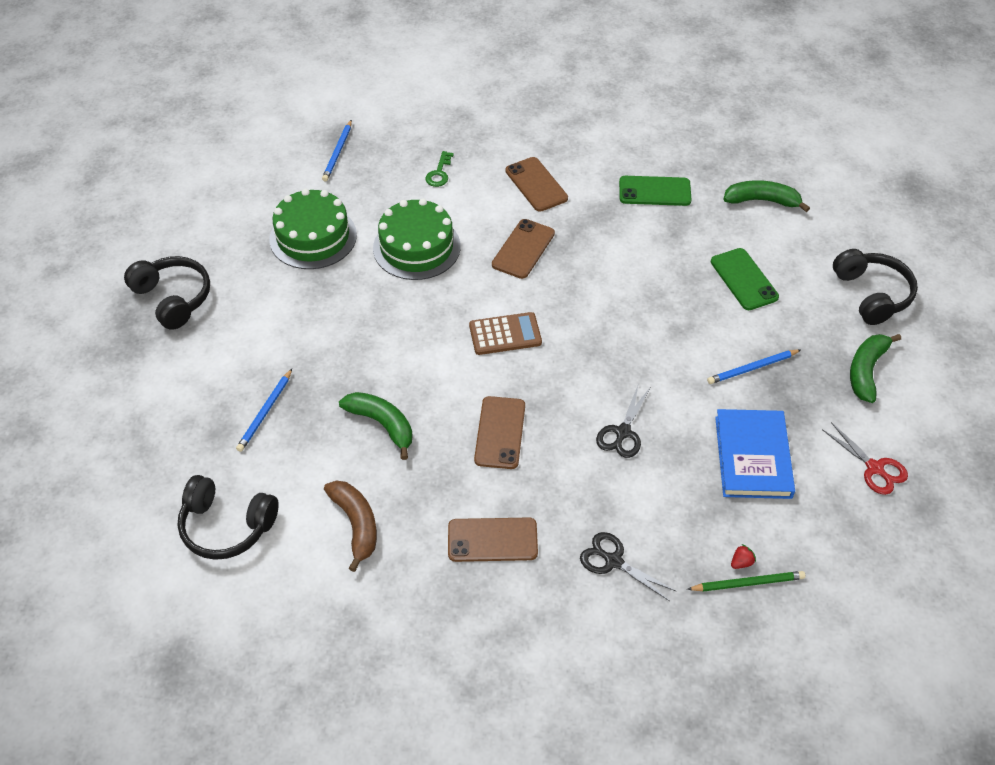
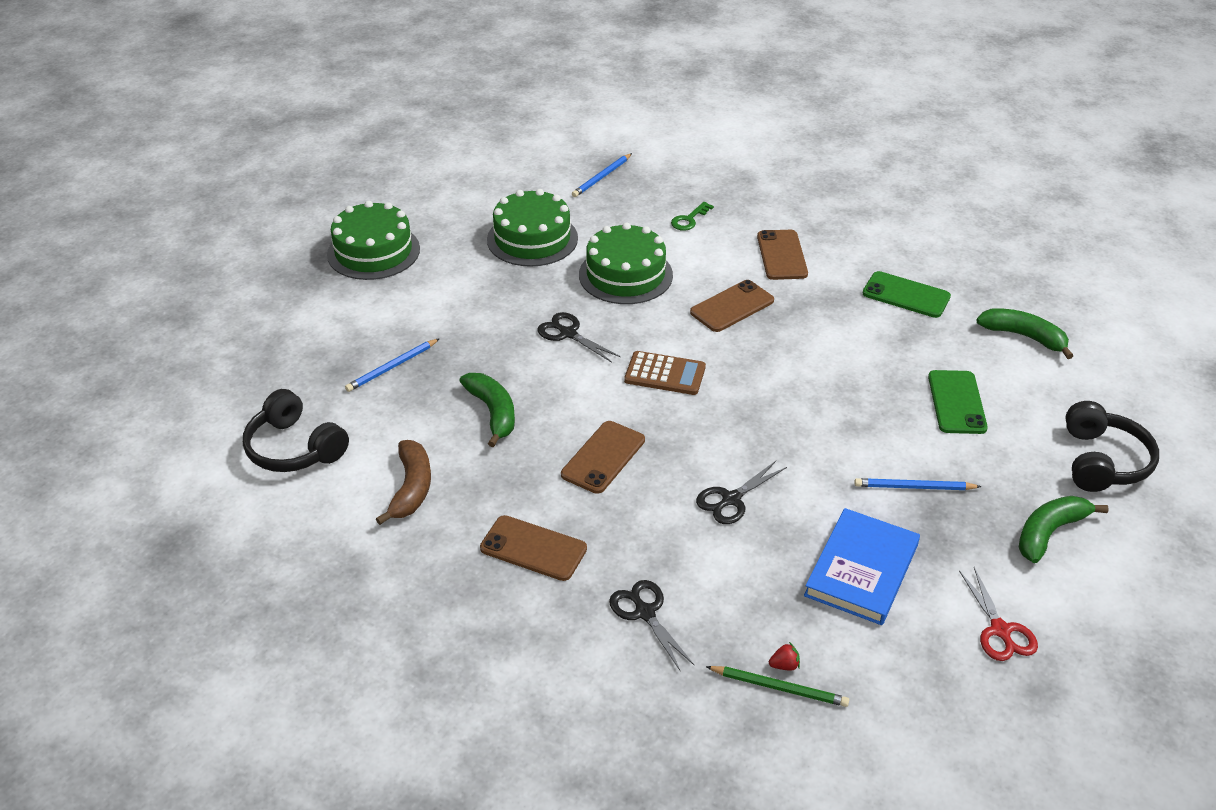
camera: 25 degrees right, 10 degrees down
(173, 298) = (373, 251): black headphones -> green cake
(401, 323) = (568, 333): none -> black scissors

